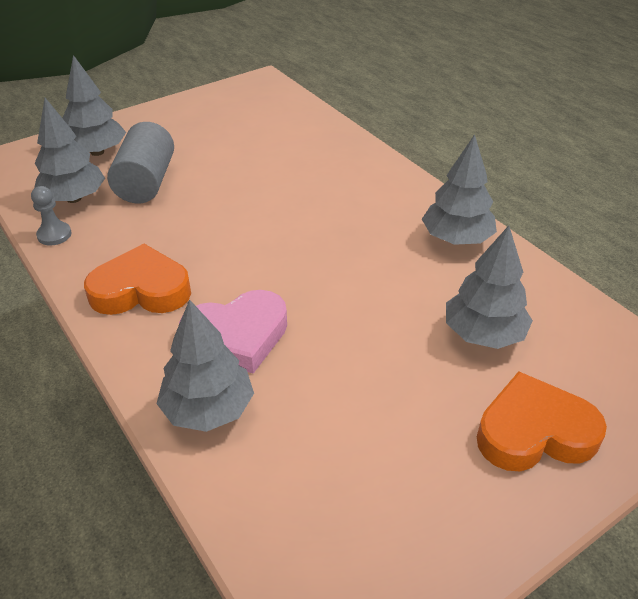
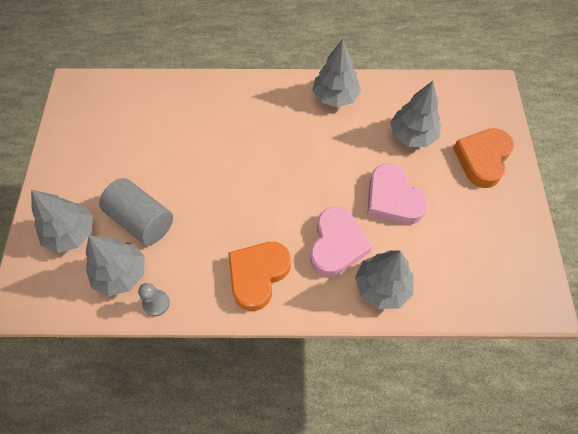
camera: 55 degrees left, 20 degrees up
(357, 359) = (392, 199): none -> pink heart

